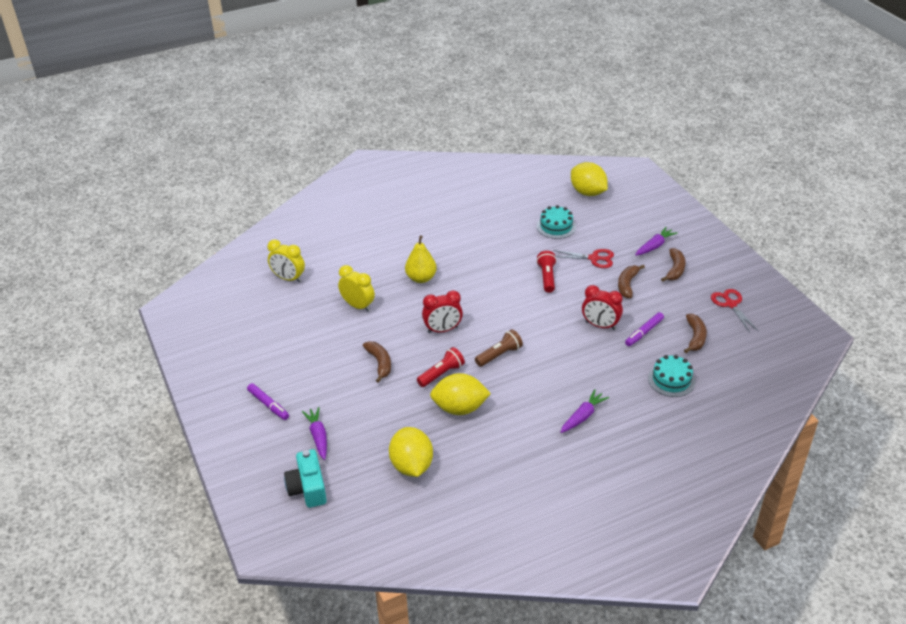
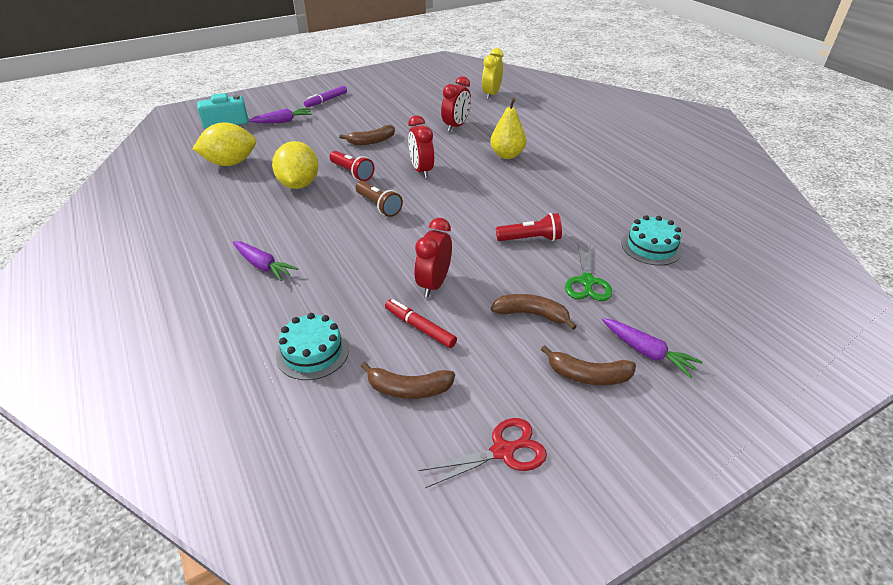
camera: 85 degrees right, 0 degrees up
(358, 306) = (456, 126): yellow clock -> red clock
(588, 192) = (761, 279): yellow lemon -> none
(594, 258) = (587, 282): red scissors -> green scissors
(644, 332) = (420, 327): purple marker -> red marker

